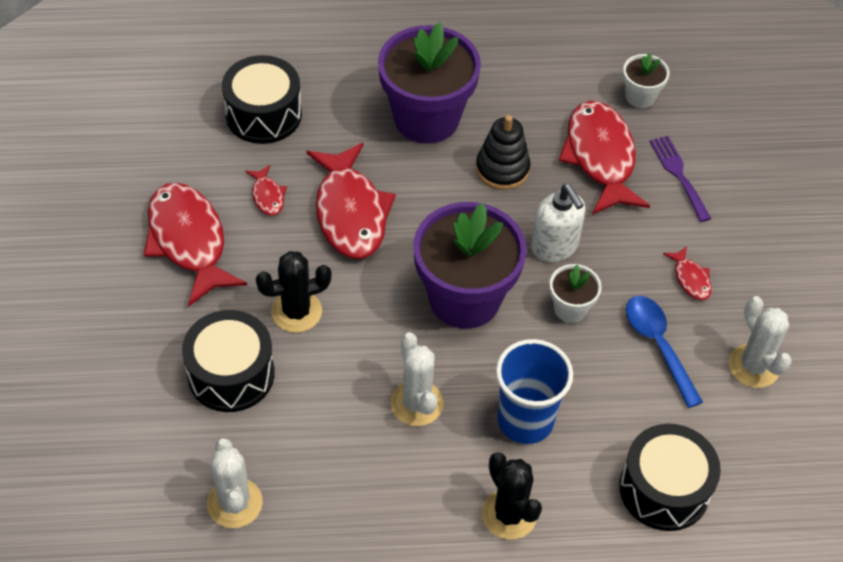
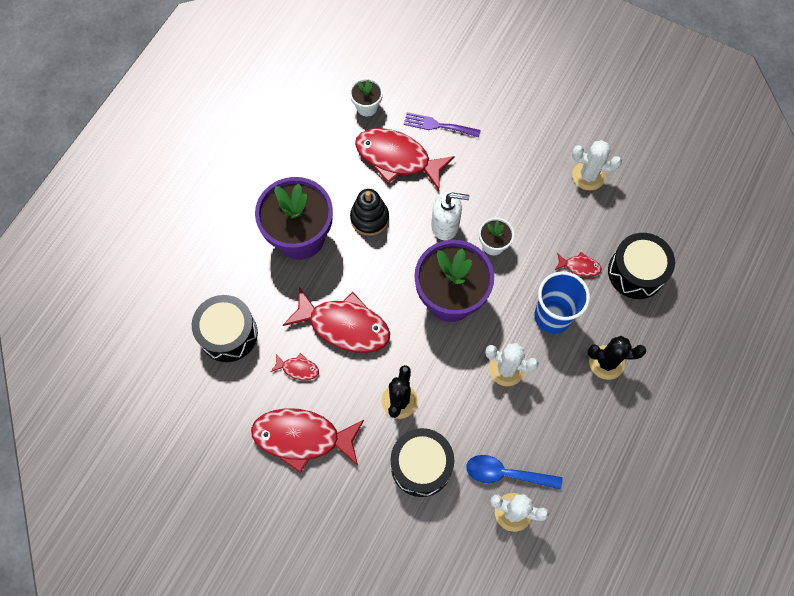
camera: 55 degrees left, 15 degrees up
(658, 345) = (546, 215): blue spoon -> blue spoon (506, 474)
(690, 279) = (513, 168): red fish -> red fish (579, 266)

